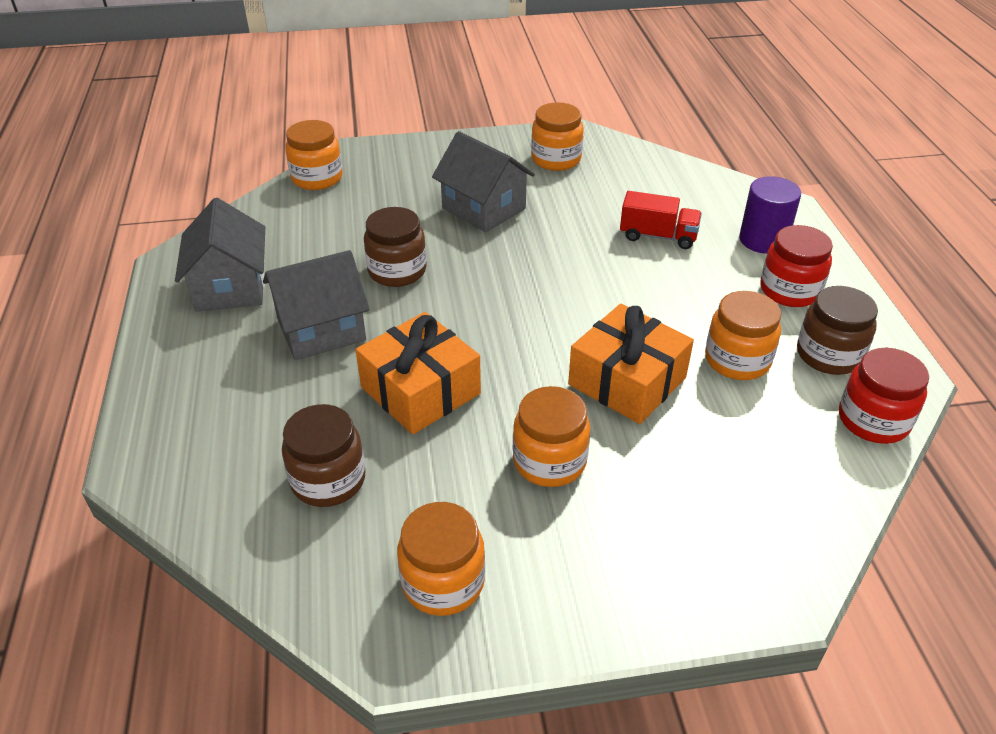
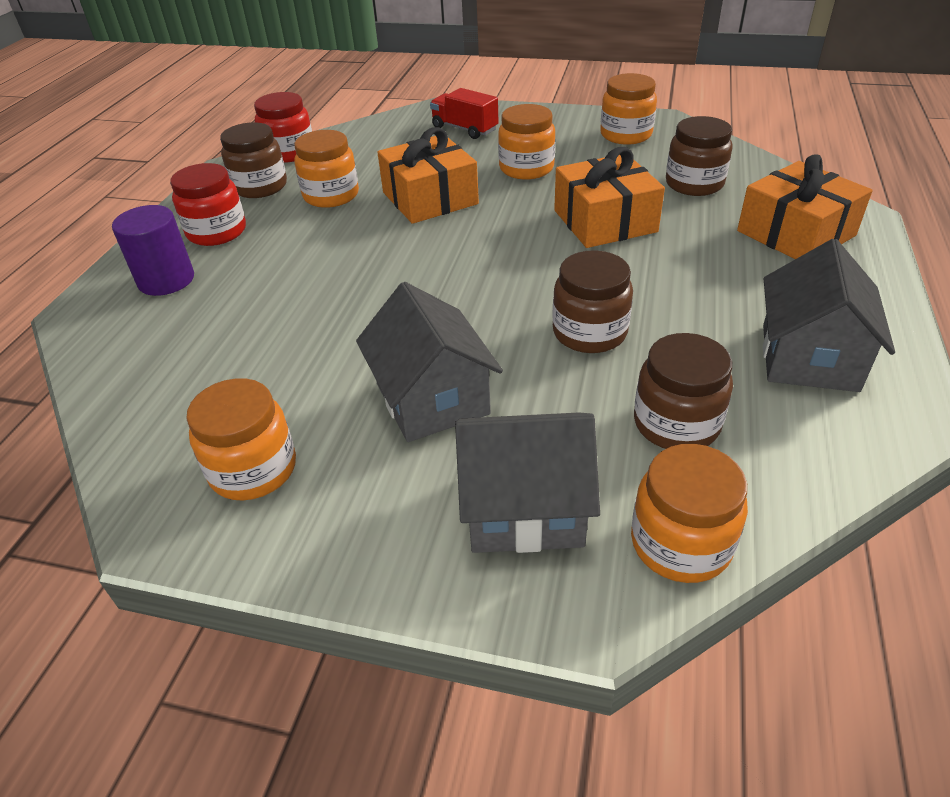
camera: 155 degrees left, 0 degrees up
(215, 418) = (795, 233): none -> orange gift
(321, 329) = (691, 286): grey house -> grey house (524, 508)
(324, 227) = (676, 424): none -> brown jar
(658, 236) = (262, 308): red truck -> red truck (464, 129)

